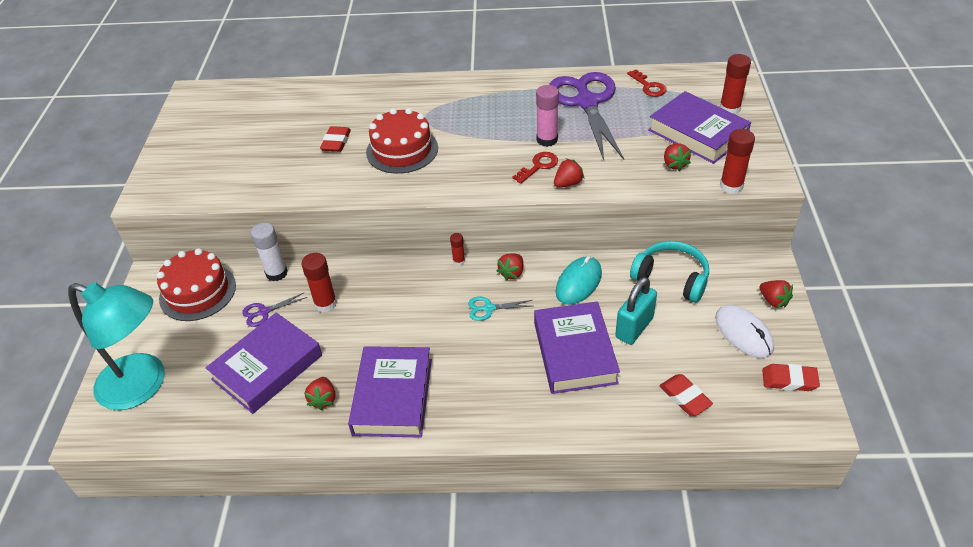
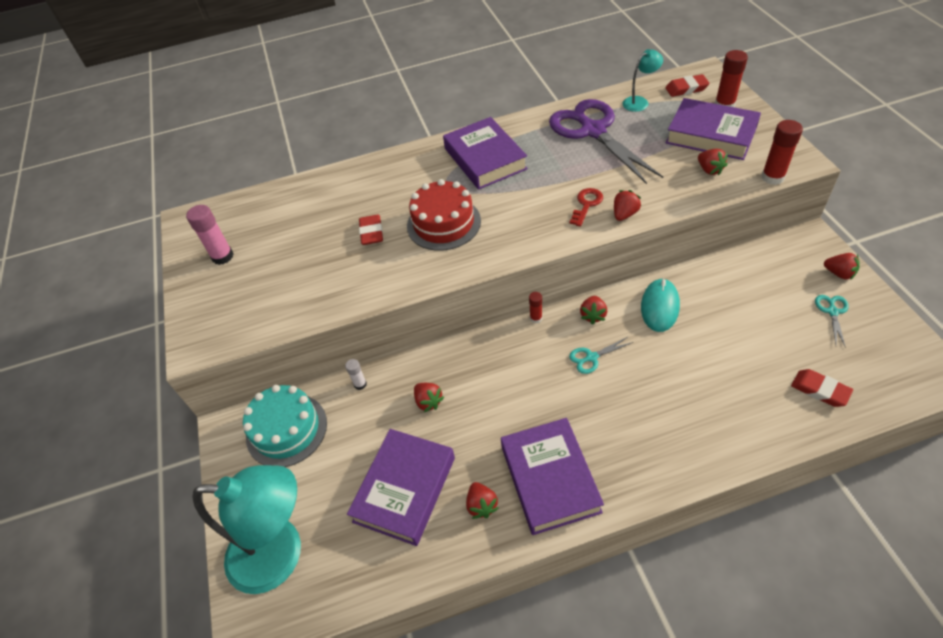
camera: 15 degrees left, 5 degrees up
(198, 292) = (286, 430): red cake -> turquoise cake
(264, 312) = (369, 430): purple scissors -> none
(276, 273) = (360, 384): white glue stick -> white glue stick, size x0.57
(325, 304) = (428, 401): red glue stick -> red strawberry
(547, 140) = (578, 176): pink glue stick -> pink glue stick (222, 256)
(574, 352) = (696, 377): purple book -> purple book (485, 159)
(634, 328) = (735, 336): turquoise padlock -> none
(648, 86) = (639, 102): red key -> turquoise lamp
(671, 278) = (739, 278): turquoise headphones -> none
(743, 333) = (832, 312): white mouse -> turquoise scissors
(789, 380) = (897, 344): red eraser -> red eraser (686, 89)

